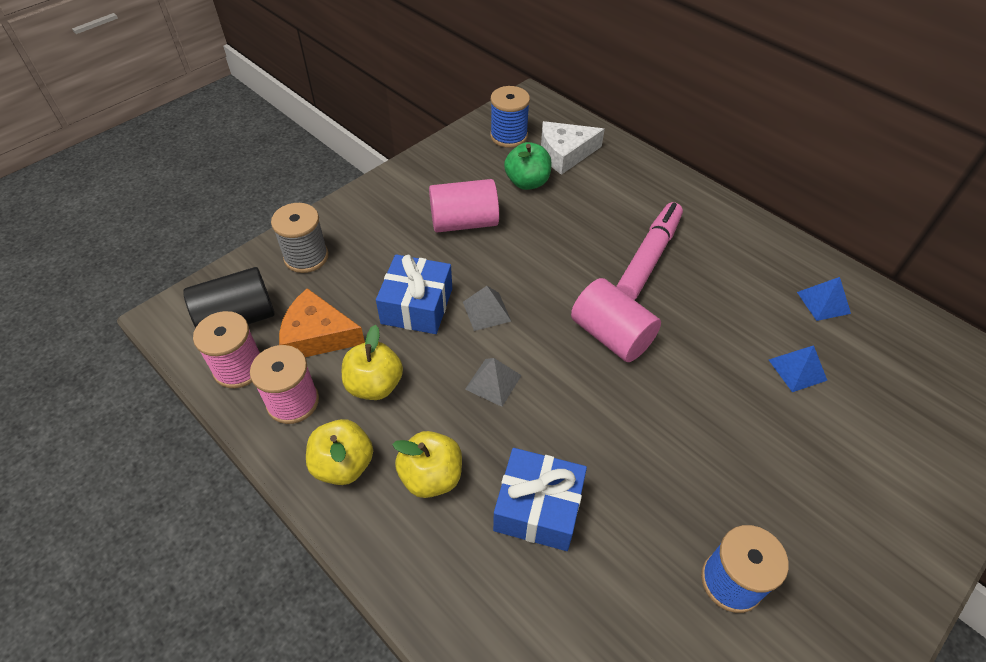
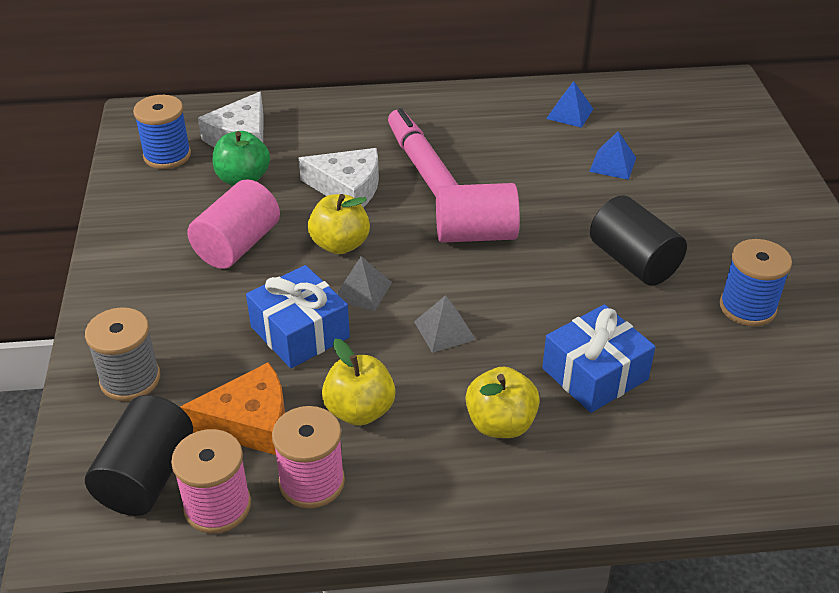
camera: 50 degrees left, 10 degrees down
(318, 335) = (249, 422): orange cheese -> orange cheese turned 150 degrees counterclockwise
(343, 465) = (427, 479): yellow apple -> yellow apple (340, 244)
(578, 235) = (347, 188): none -> white cheese
(694, 457) = (633, 261): none -> black cylinder

